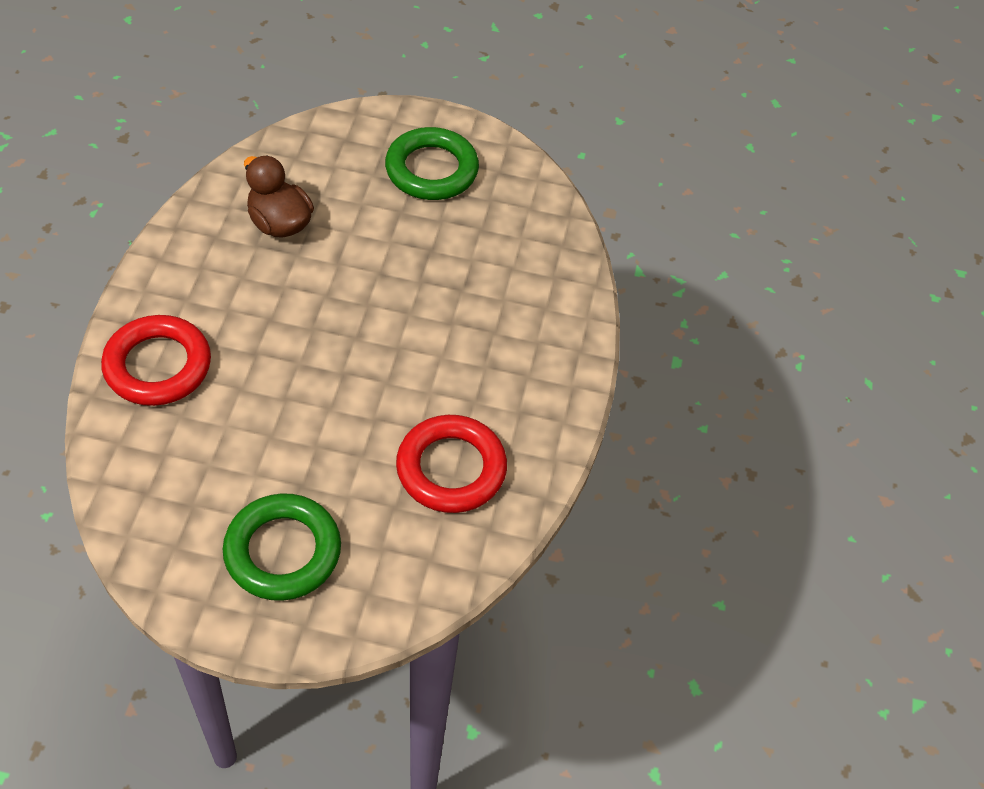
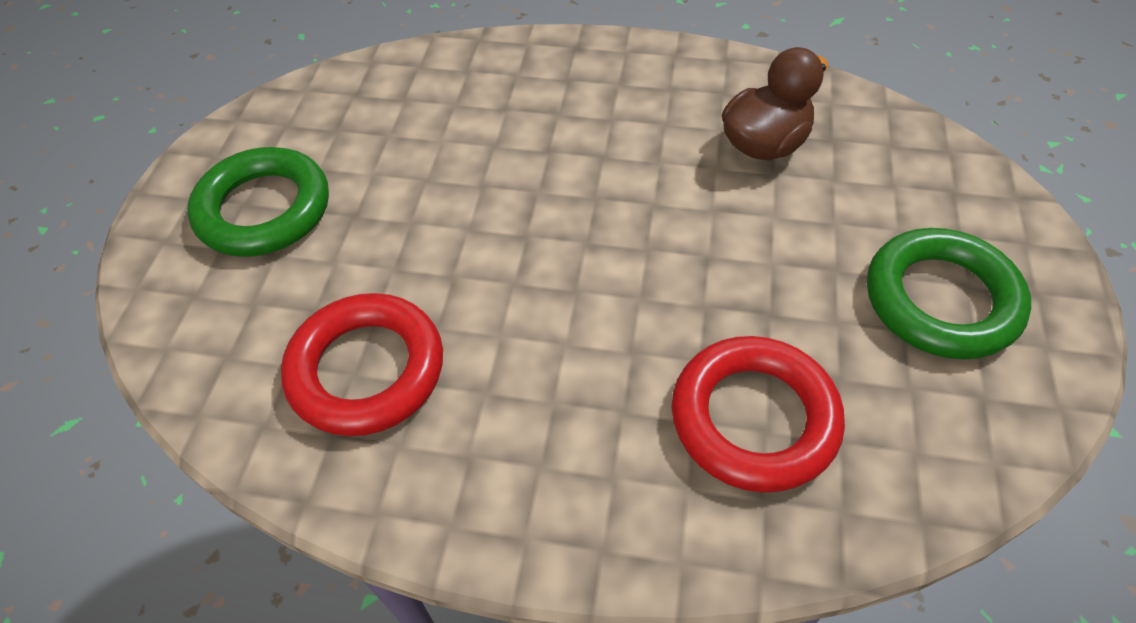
camera: 95 degrees right, 0 degrees up
(158, 366) = (520, 76): red ring -> red ring (754, 418)

